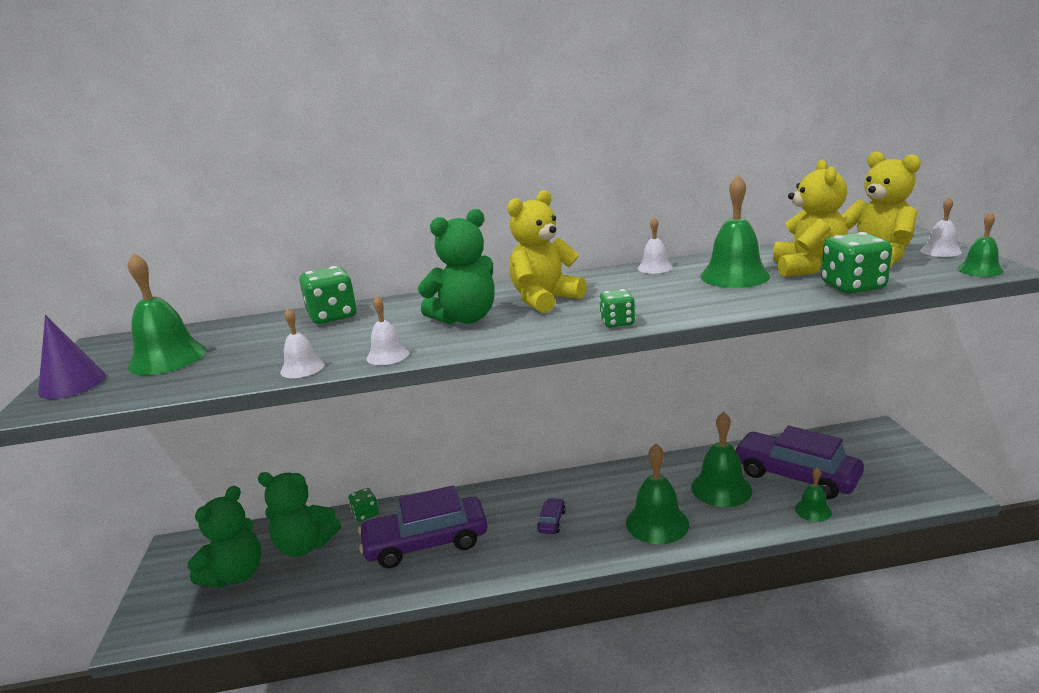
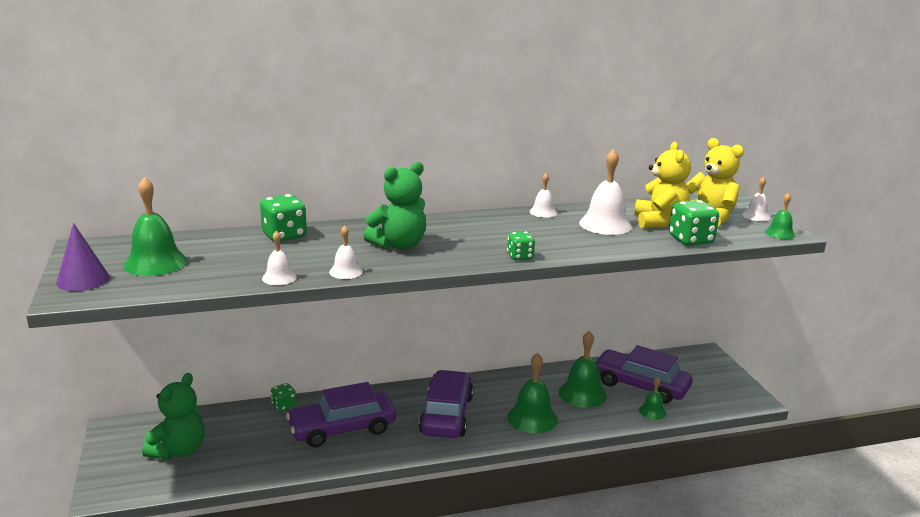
camera: 10 degrees left, 0 degrees up
(305, 546) = (235, 429): green teddy bear -> none
(544, 299) = (459, 233): yellow teddy bear -> none
(552, 521) = (446, 415): purple car -> purple car, size x2.48
(734, 276) = (605, 224): green bell -> white bell

